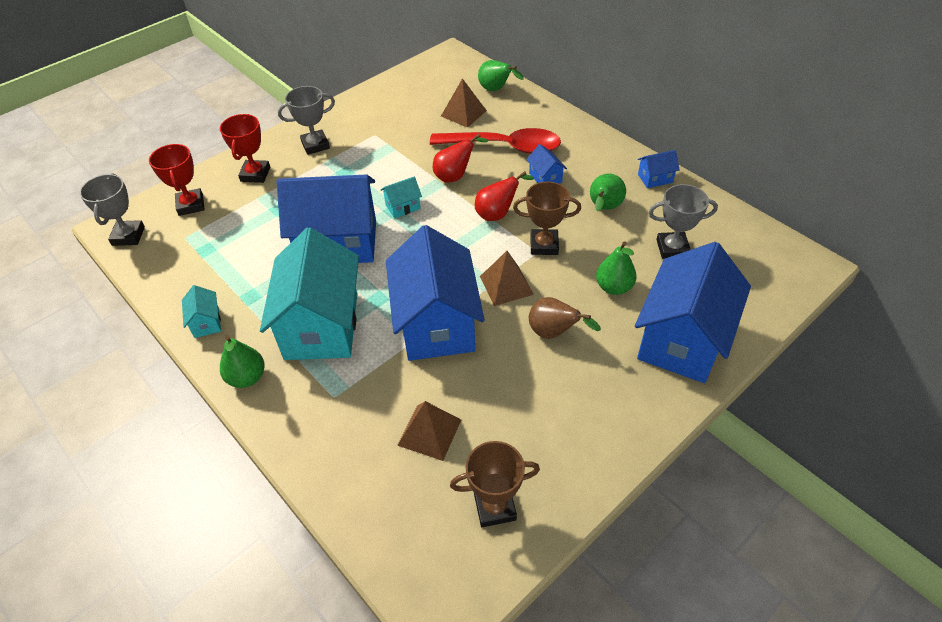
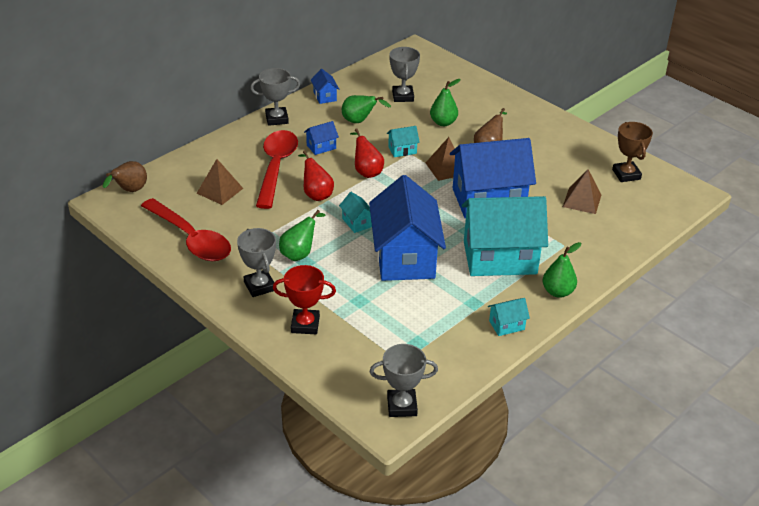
camera: 95 degrees left, 10 degrees down
(191, 205) = (353, 366): red trophy -> none
(390, 102) = (191, 239): none -> red spoon
(464, 64) = (129, 191): none -> brown pear
(496, 90) = (183, 171): green pear -> green pear (300, 253)
(544, 245) = (402, 150): brown trophy -> turquoise house
(598, 143) = (277, 119): none -> grey trophy
(682, 340) = (486, 101): blue house -> none

